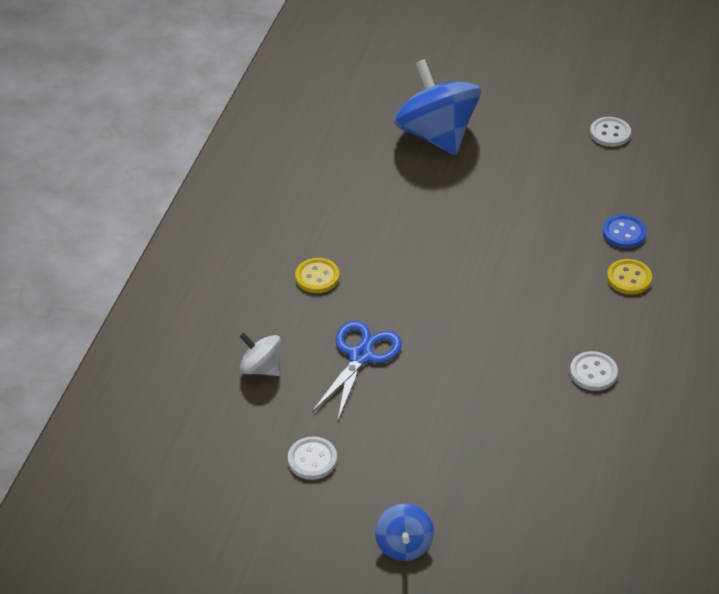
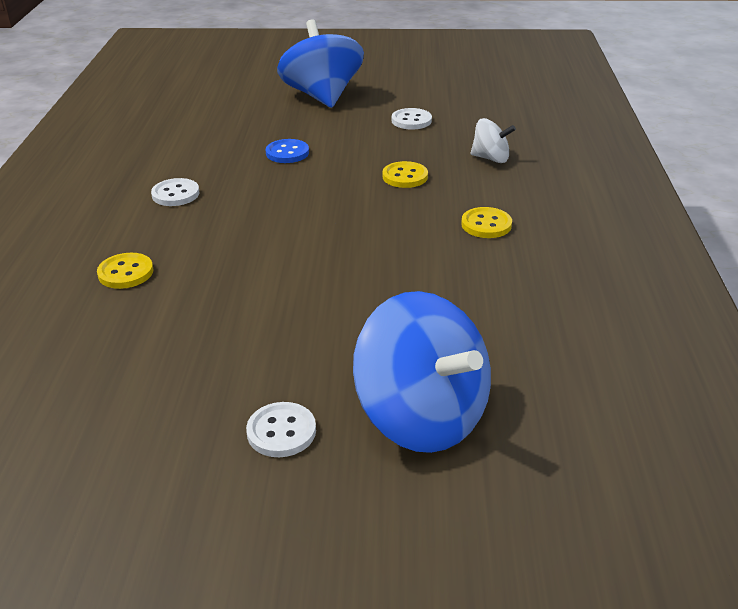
camera: 165 degrees right, 10 degrees down
(361, 356) = (405, 176): blue scissors -> yellow button
(404, 545) = (322, 96): blue spinning top -> blue spinning top, size x2.03
(610, 133) = (123, 473): white button -> white button (281, 431)
(624, 233) = (123, 320): blue button -> blue button (287, 153)

